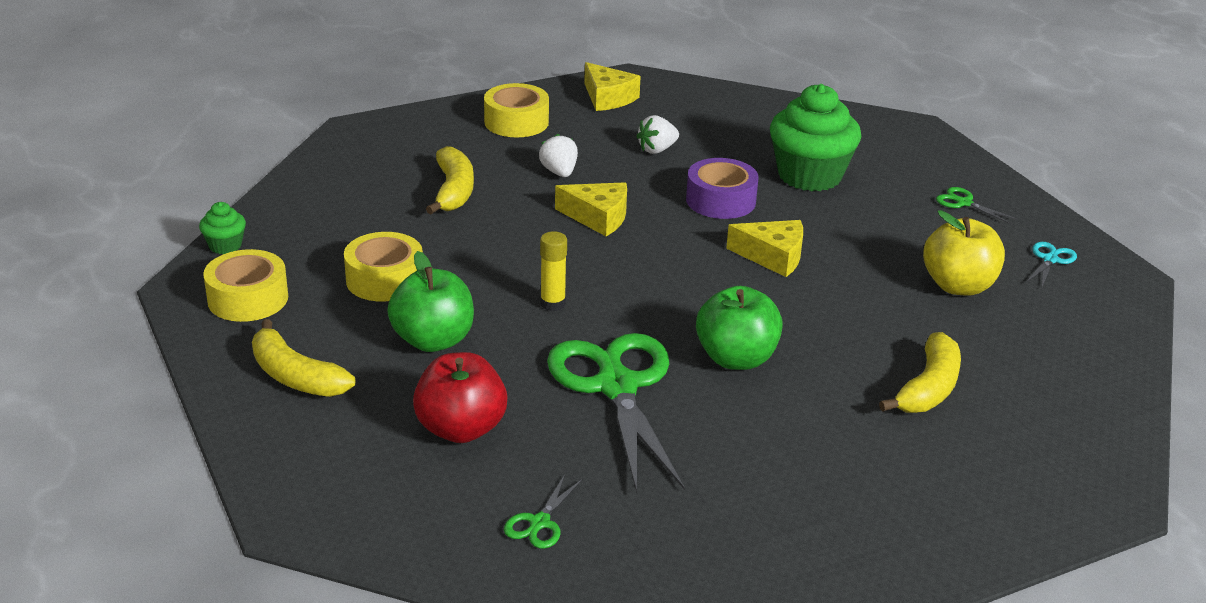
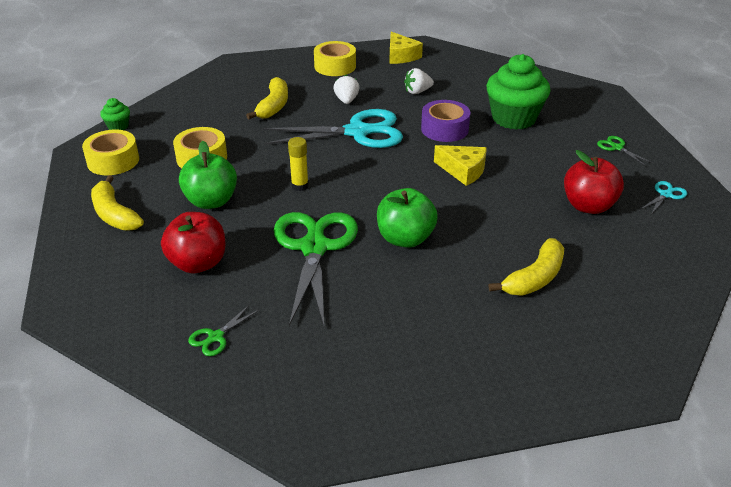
camera: 15 degrees right, 5 degrees up
(598, 217) = (357, 132): yellow cheese -> turquoise scissors
(958, 286) = (588, 206): yellow apple -> red apple

